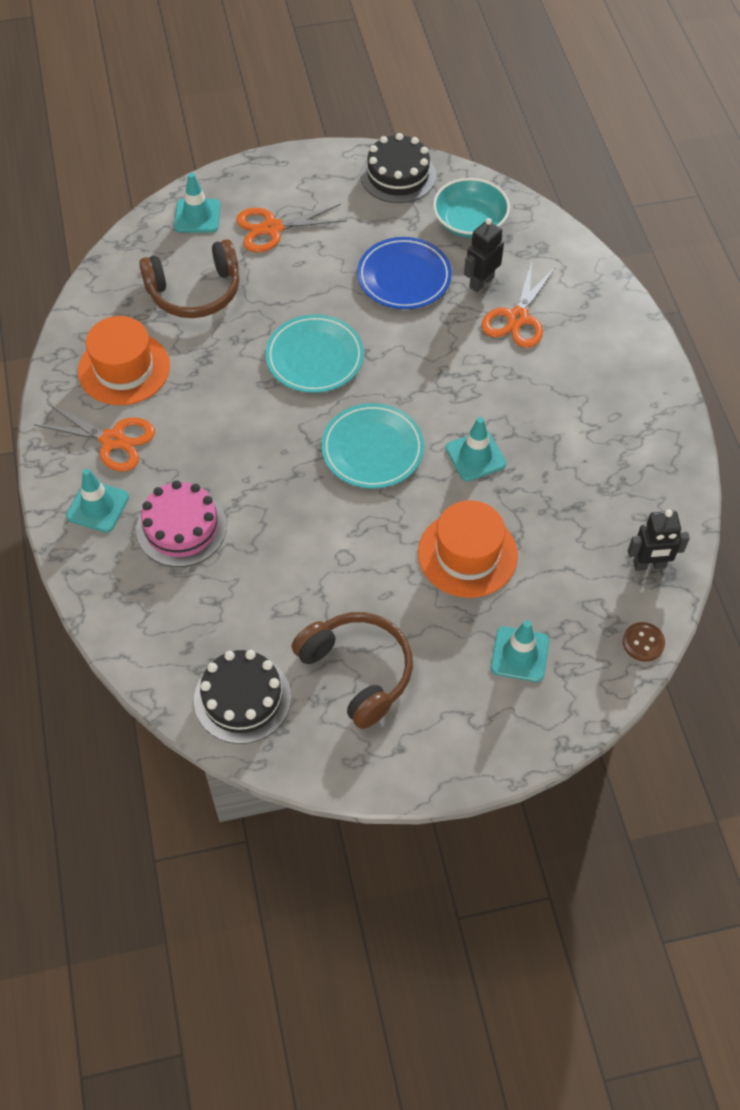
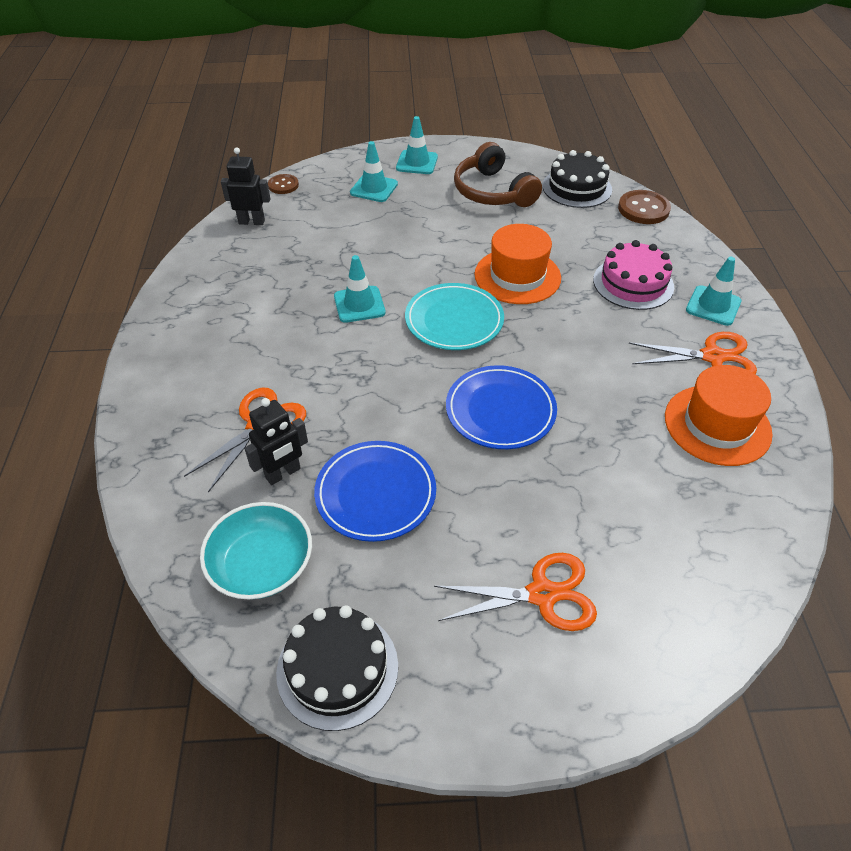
camera: 170 degrees left, 10 degrees down
(112, 440) = (712, 357): orange scissors -> orange scissors turned 150 degrees clockwise
(154, 664) = (643, 209): none -> brown button
(195, 291) = (645, 509): brown headphones -> none
(197, 216) = (656, 634): turquoise traffic cone -> turquoise traffic cone (417, 162)
(314, 357) = (500, 410): turquoise plate -> blue plate
(467, 554) = (391, 242): orange hat -> orange hat (517, 276)

